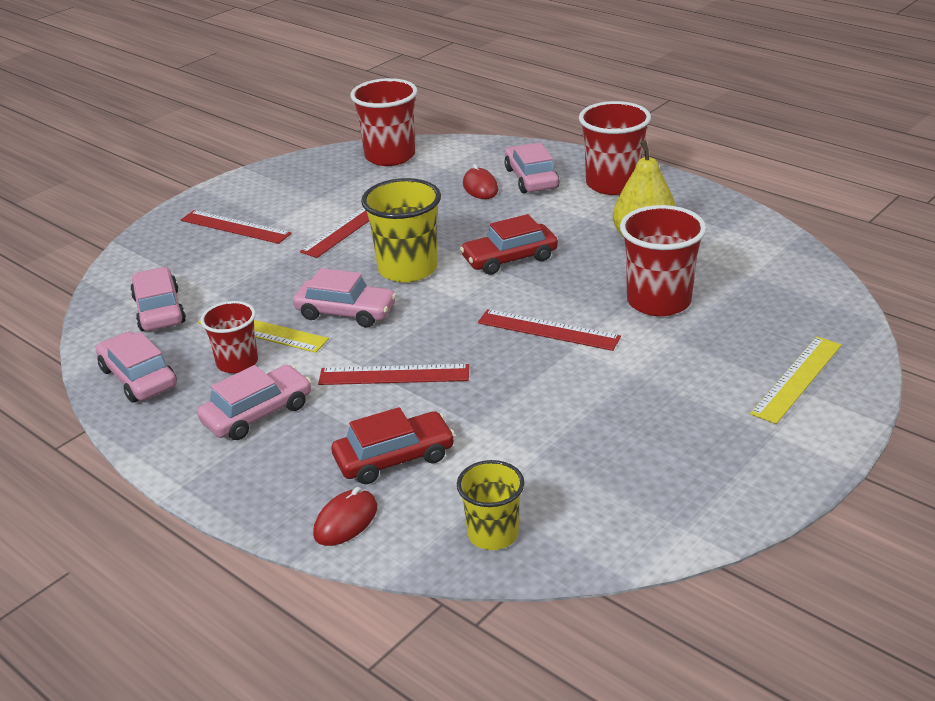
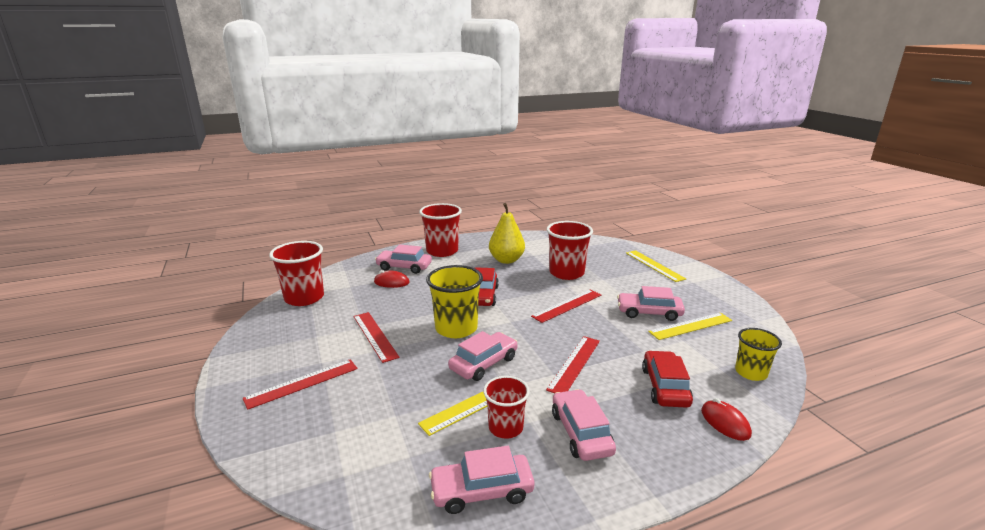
camera: 65 degrees left, 10 degrees down
(159, 310) = (384, 454): pink car -> pink car (649, 312)
(592, 455) = (690, 326): none -> yellow ruler

